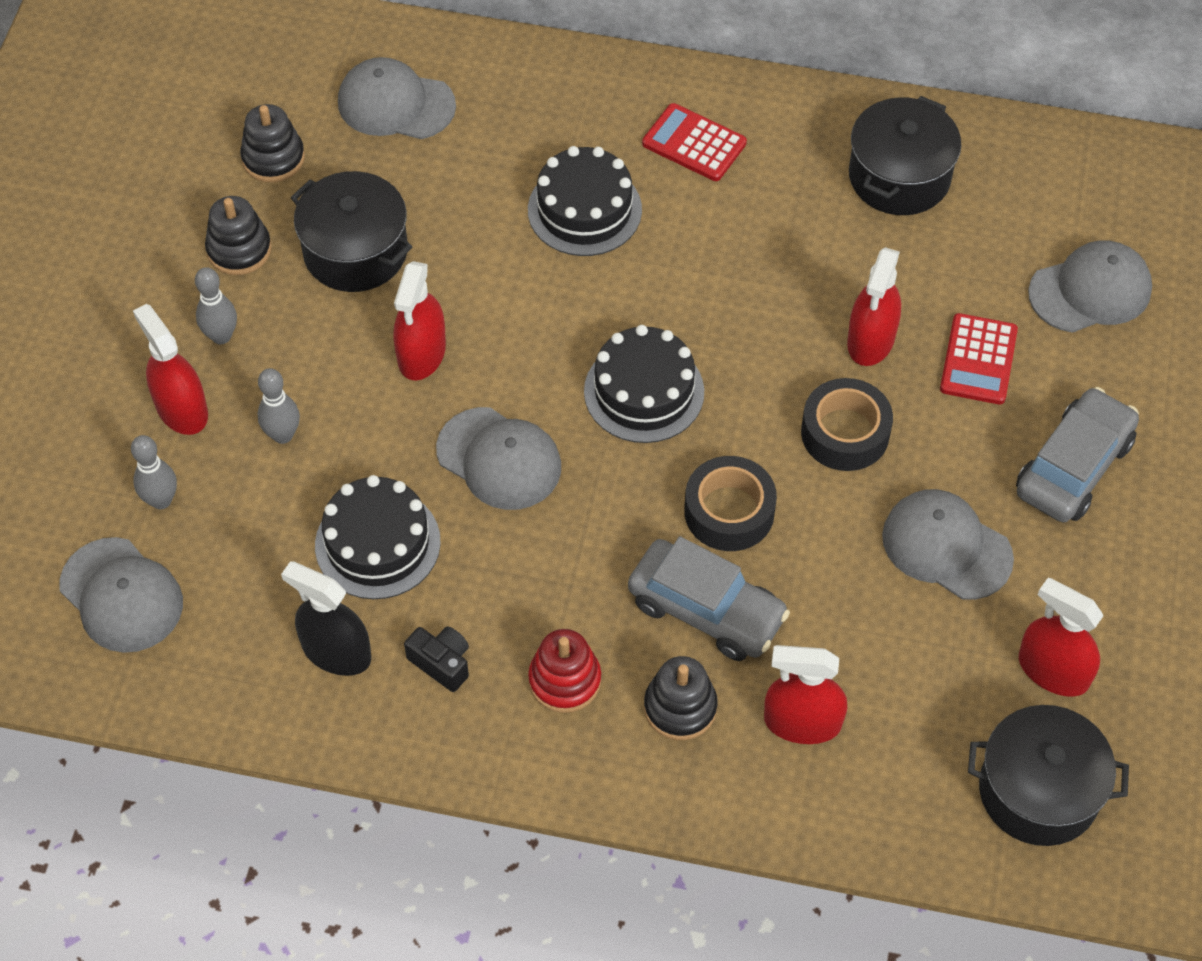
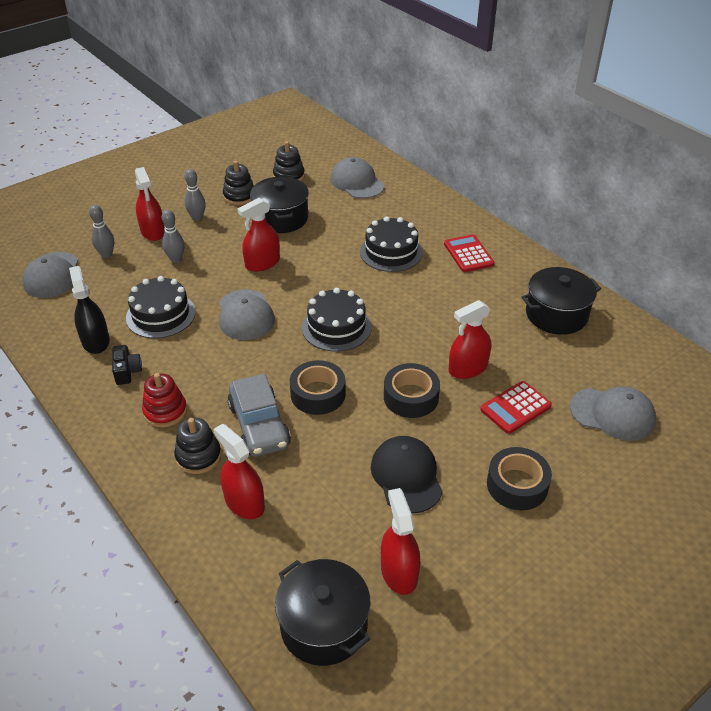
camera: 40 degrees right, 15 degrees down
(181, 409) = (153, 231): red spray bottle -> red spray bottle turned 150 degrees clockwise
(946, 547) = (406, 476): grey cap -> black cap
(1073, 467) = (517, 485): grey car -> black tape

